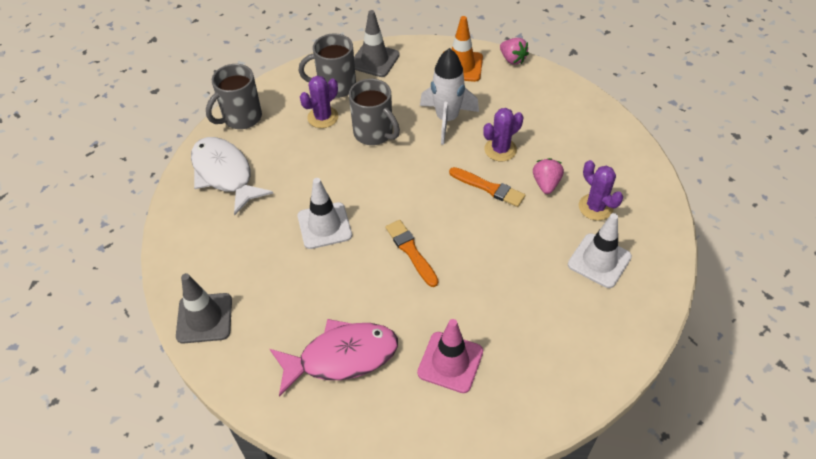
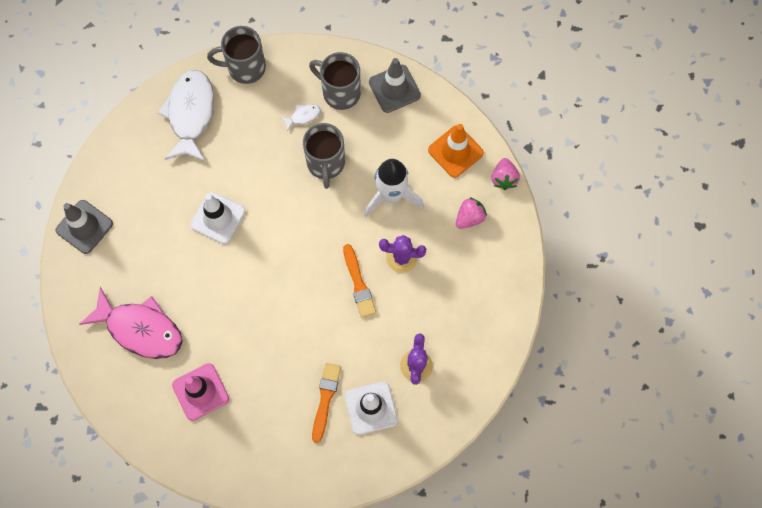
camera: 40 degrees right, 20 degrees up
(323, 117) = (303, 116): purple cactus -> white fish
(411, 251) = (254, 289): orange brush -> orange brush (325, 399)
(546, 184) = (402, 316): pink strawberry -> pink strawberry (469, 218)

